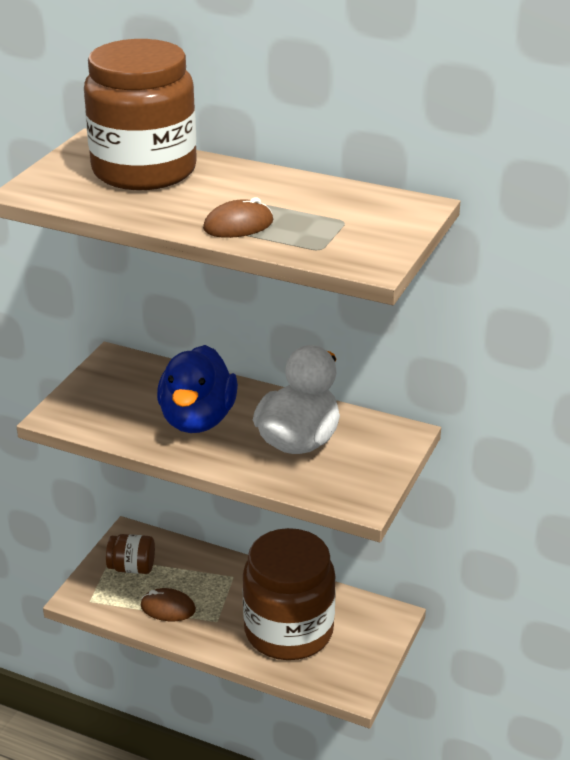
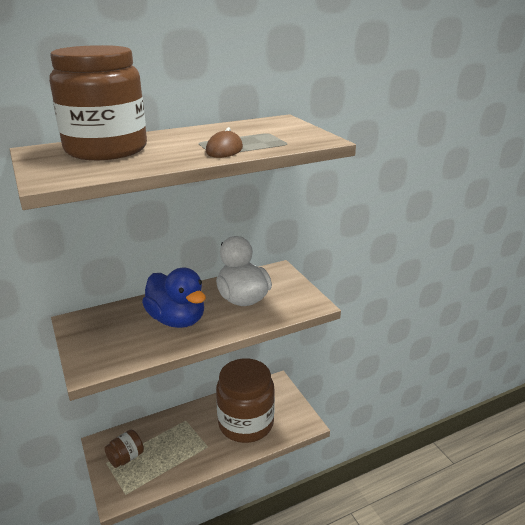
camera: 50 degrees left, 5 degrees down
(168, 608) = (174, 461): brown mouse -> none

